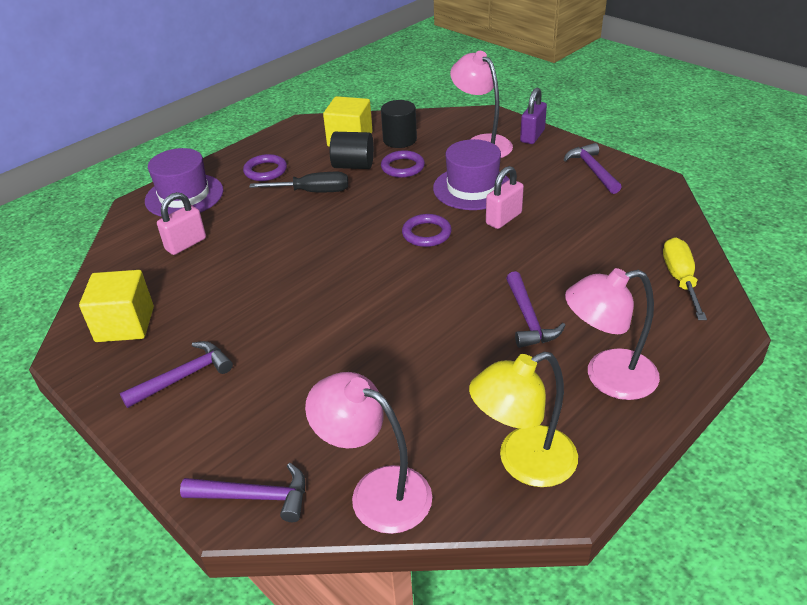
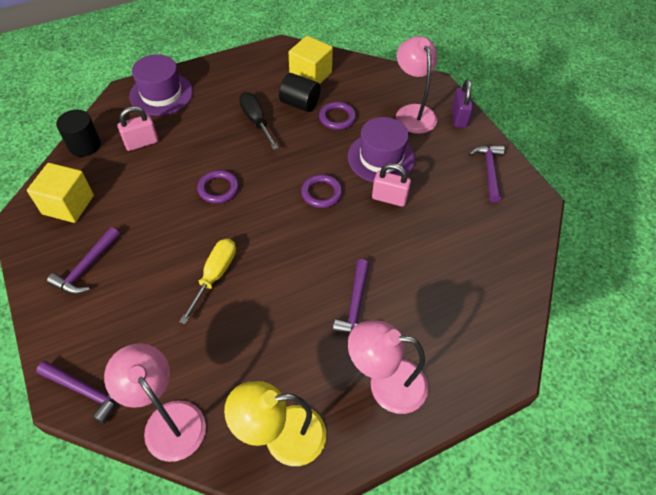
camera: 15 degrees right, 15 degrees up
(184, 377) = (86, 267): purple hammer -> purple hammer turned 135 degrees clockwise
(265, 171) = (231, 88): purple ring -> purple ring (218, 189)
(312, 192) = (256, 121): black screwdriver -> black screwdriver turned 135 degrees counterclockwise
(400, 140) = (349, 88): black cylinder -> black cylinder (84, 145)
(503, 218) = (389, 198): pink padlock -> pink padlock turned 45 degrees clockwise
(532, 136) = (459, 118): purple padlock -> purple padlock turned 45 degrees counterclockwise
(680, 279) = (497, 310): yellow screwdriver -> yellow screwdriver (215, 276)

